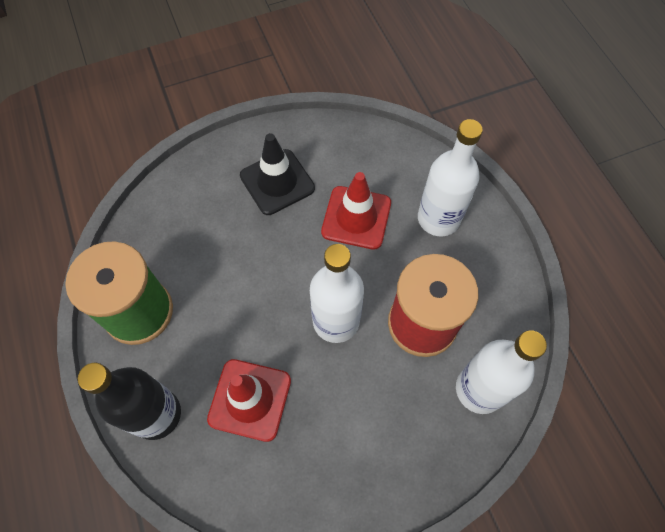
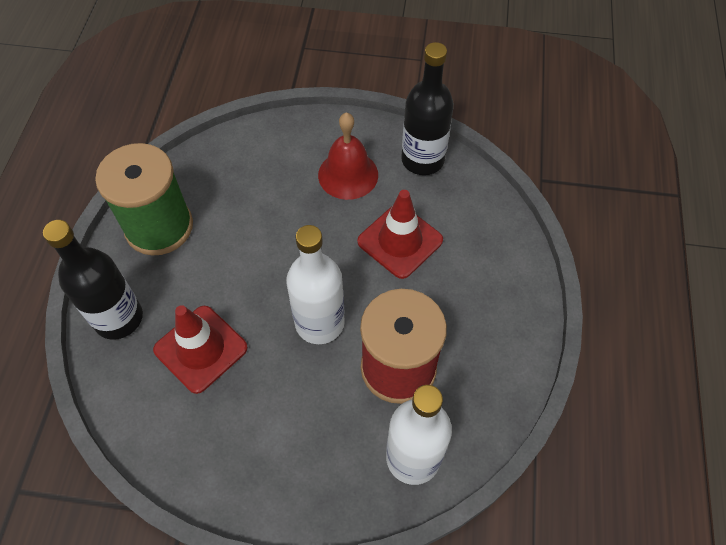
camera: 30 degrees right, 5 degrees down
(277, 182) = (348, 174): black traffic cone -> red bell
(330, 140) = (422, 160): none -> black bottle
(438, 218) = (479, 281): white bottle -> none

